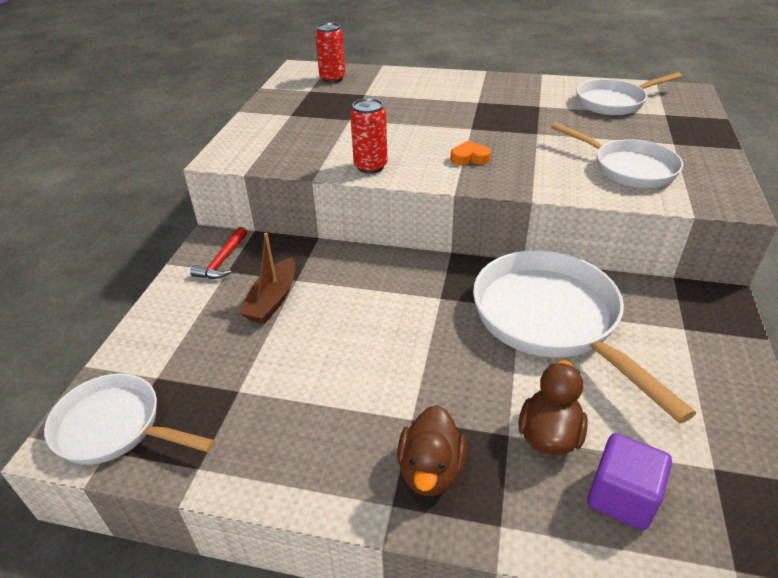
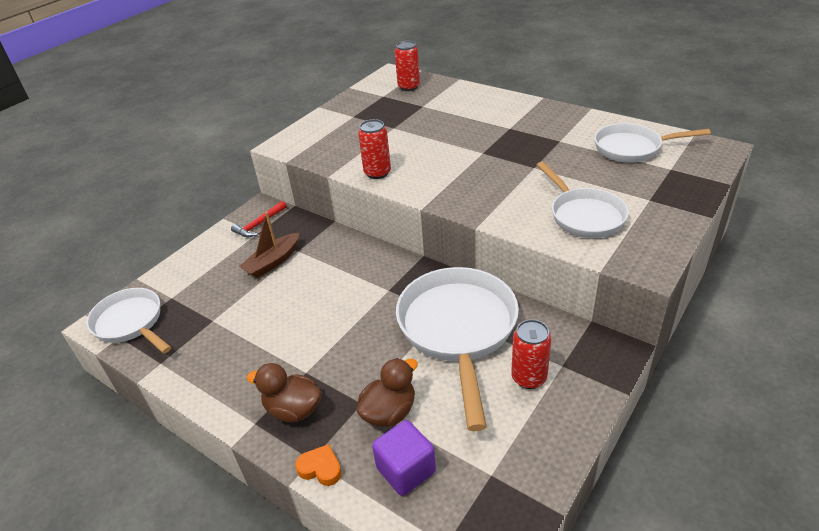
camera: 25 degrees right, 0 degrees up
(430, 470) = (293, 409): brown duck -> brown duck turned 75 degrees clockwise
(469, 158) = (458, 180): orange heart -> orange heart (320, 468)
(664, 350) = (529, 378): none -> red can

